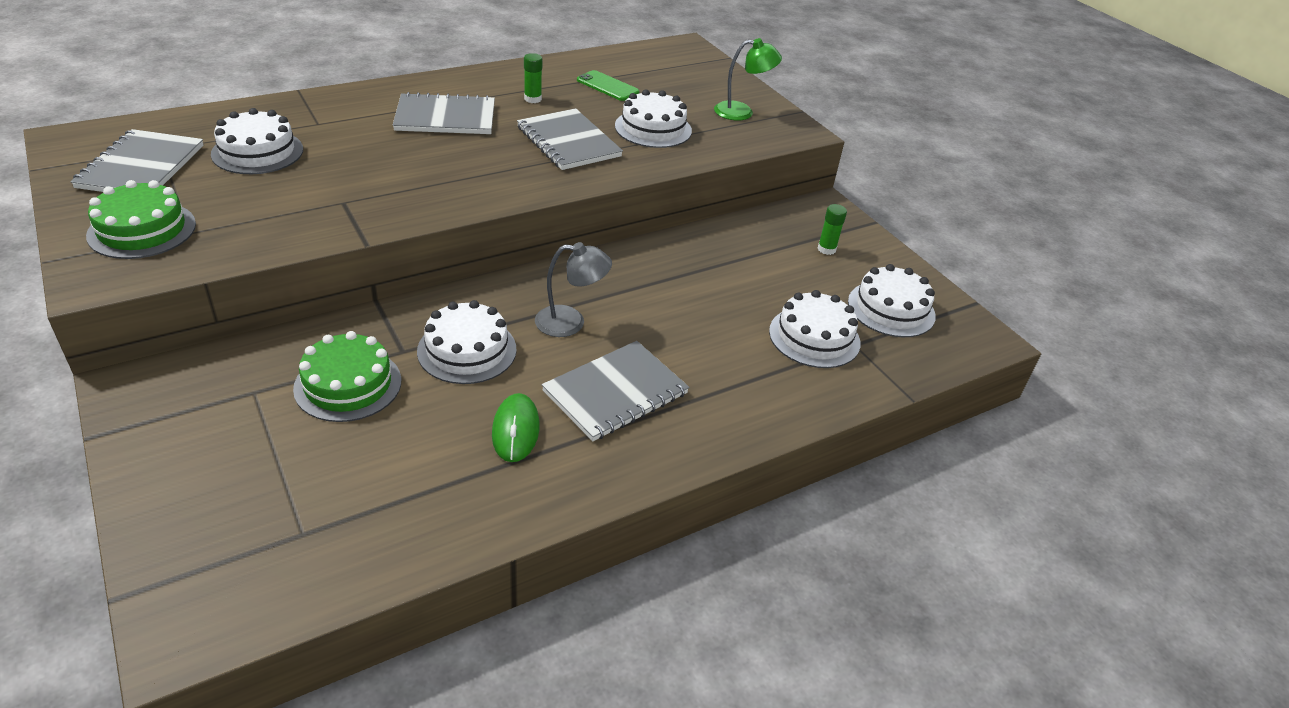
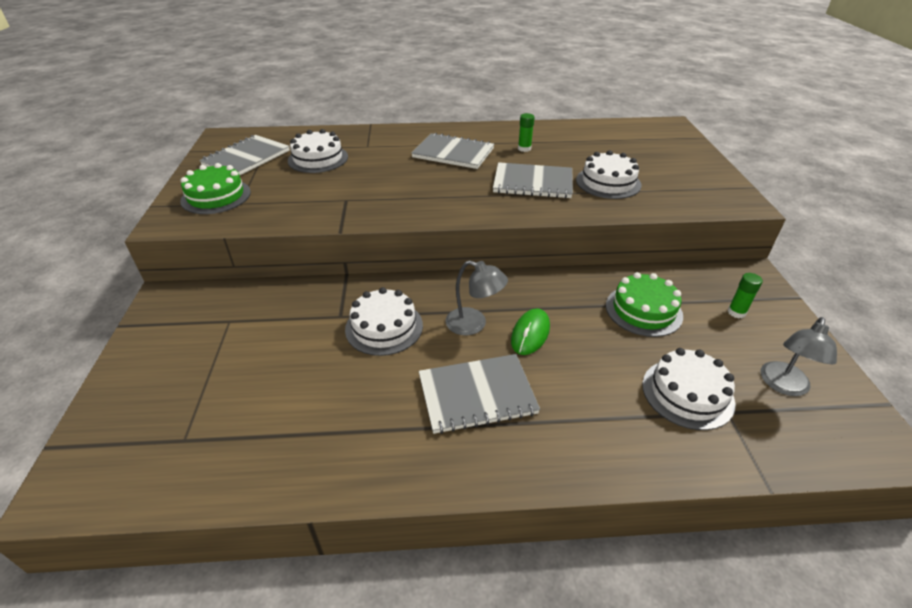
camera: 30 degrees right, 0 degrees up
(348, 384) = (289, 332): green cake -> green cake (643, 310)
(515, 430) = (380, 404): green mouse -> green mouse (530, 334)
(568, 142) = (533, 183): grey notebook -> grey notebook turned 75 degrees counterclockwise
(607, 86) = (588, 147): green phone -> none
(742, 112) = (694, 180): green lamp -> none
(891, 309) = (783, 386): white cake -> grey lamp

